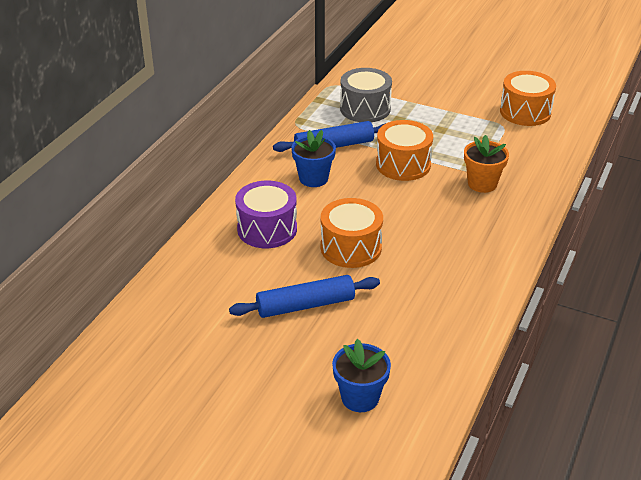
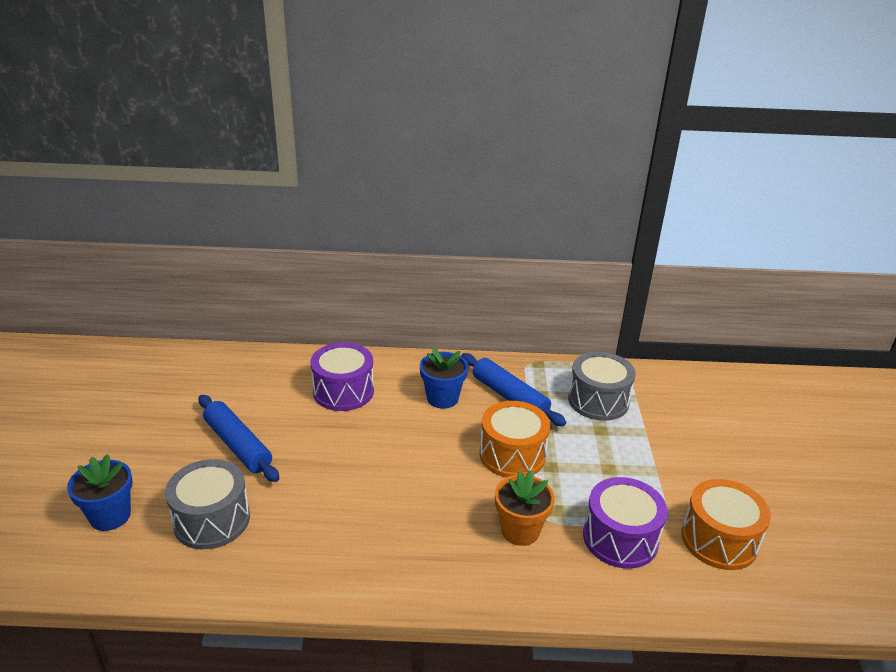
camera: 65 degrees right, 5 degrees down
(351, 248) = (340, 452): orange drum -> none
(397, 334) = (212, 520): none -> grey drum
(507, 146) = (620, 538): none -> purple drum

